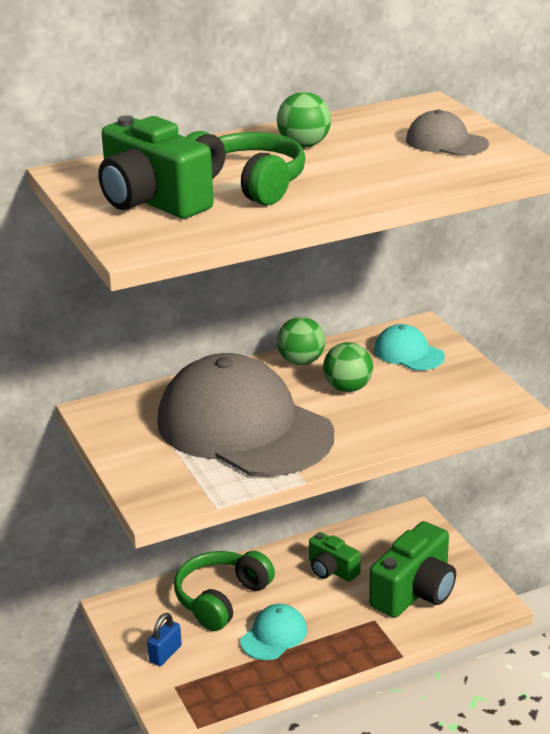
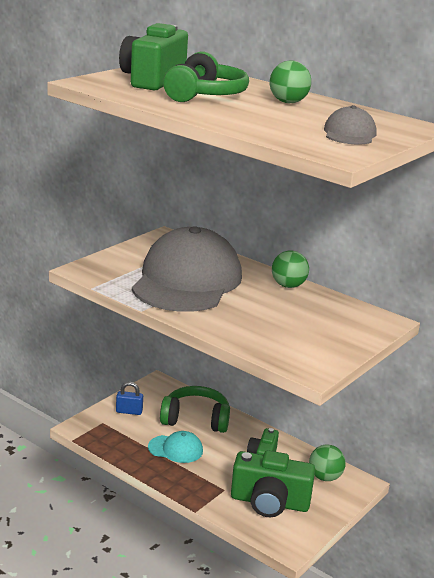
camera: 60 degrees right, 5 degrees down
(348, 388) = (270, 307): green ball -> green ball (325, 477)
(408, 353) = (343, 322): turquoise cap -> none

